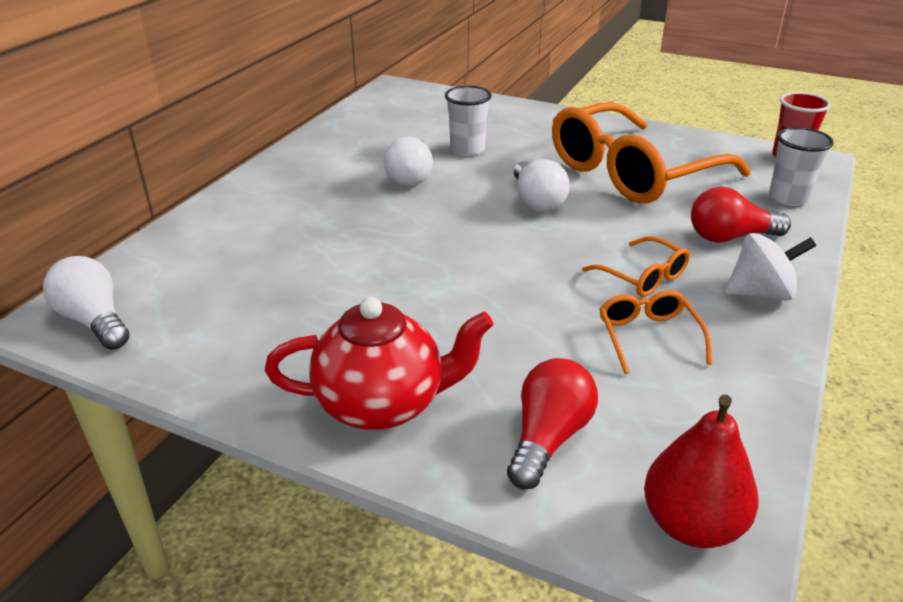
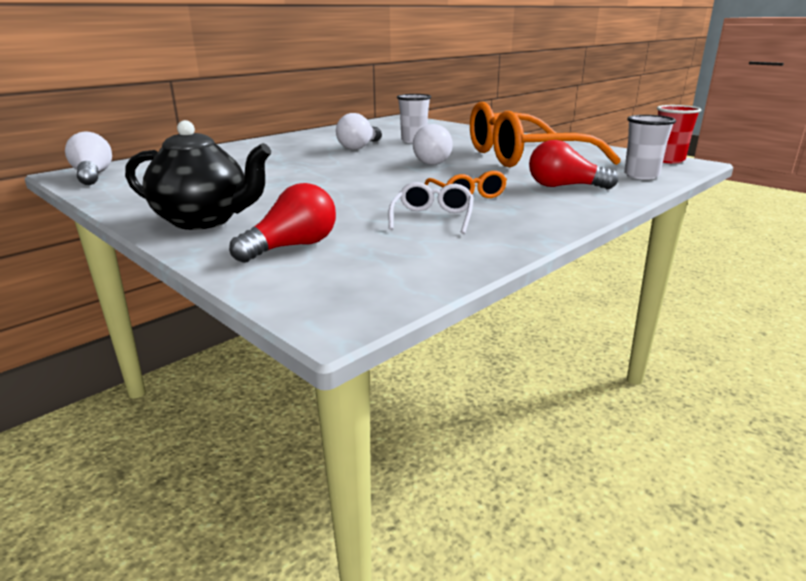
camera: 20 degrees right, 10 degrees down
(383, 404) = (204, 221): red teapot -> black teapot
(648, 337) = (432, 218): orange glasses -> white glasses
(691, 524) = (340, 296): red pear -> none
(761, 293) = (555, 210): white spinning top -> none

